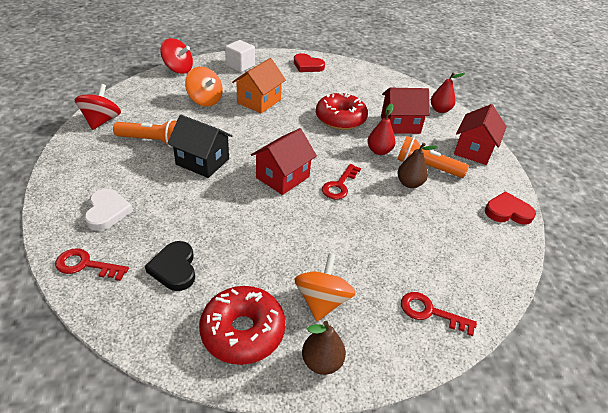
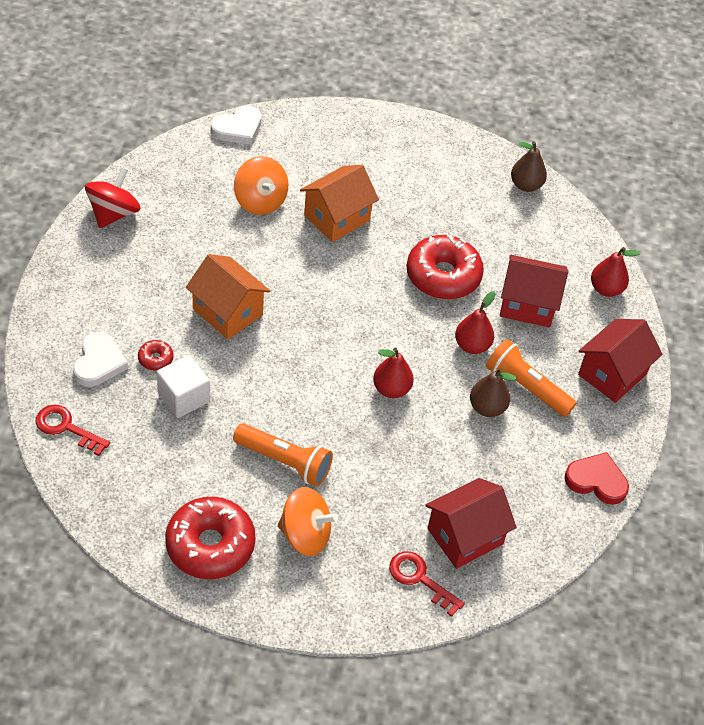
camera: 15 degrees right, 10 degrees up
(152, 141) = (172, 263): orange flashlight -> orange flashlight (284, 461)
(154, 200) = (155, 359): none -> red donut
(174, 268) = (158, 455): black heart -> none
(178, 69) = (238, 128): red spinning top -> white heart
(202, 162) = (227, 312): black house -> orange house
(240, 66) = (333, 137): white cube -> white cube (183, 397)
(283, 177) = (322, 359): red house -> red house (465, 536)
(307, 66) = (439, 155): red heart -> none
(321, 362) = (279, 597): brown pear -> brown pear (526, 185)
(322, 301) = (305, 535): orange spinning top -> orange spinning top turned 75 degrees clockwise
(339, 185) = (391, 389): red key -> red pear

